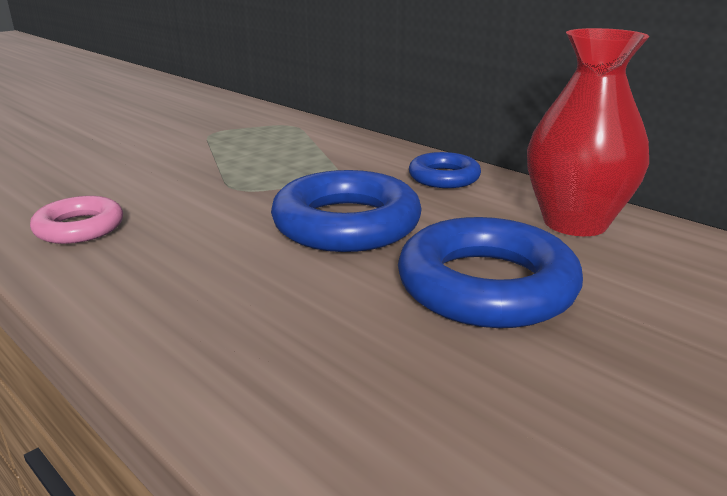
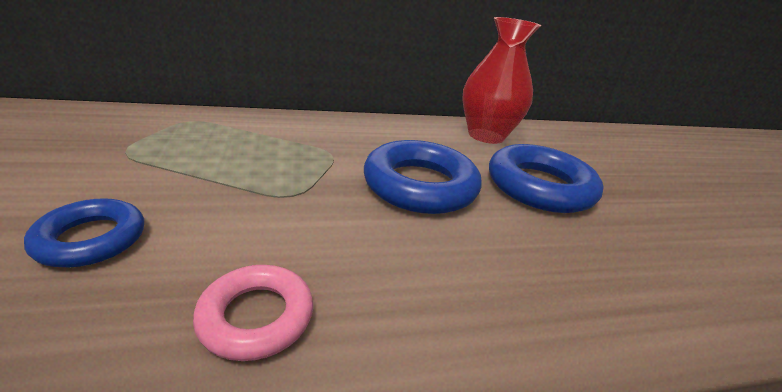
camera: 60 degrees left, 5 degrees up
(444, 177) = (386, 130): blue ring -> blue ring (91, 239)

